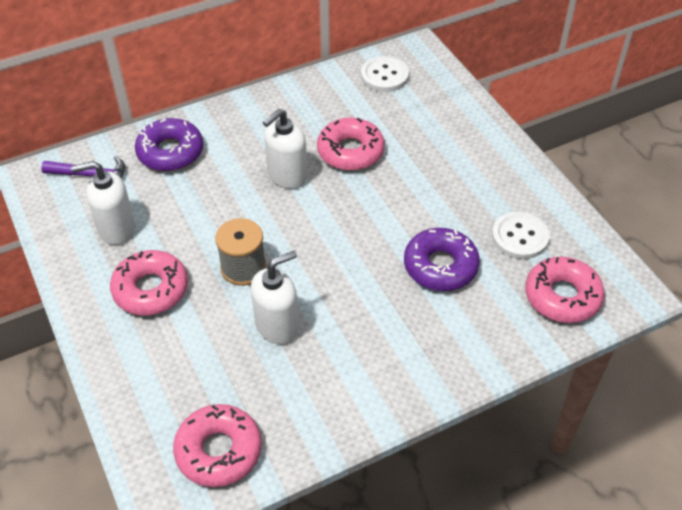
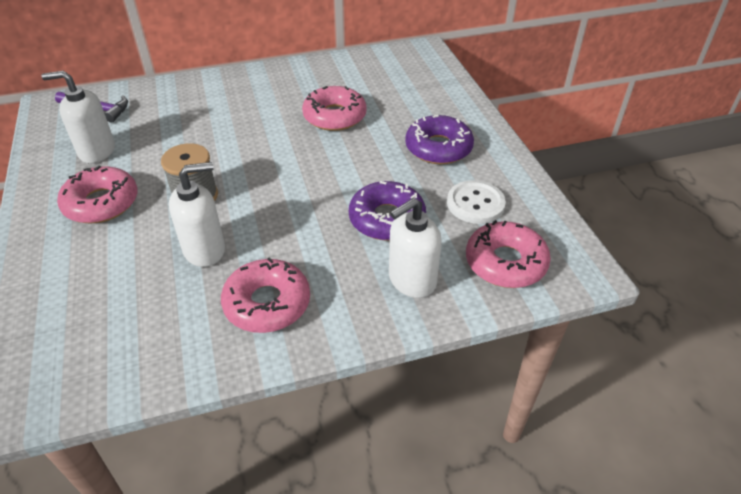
camera: 10 degrees right, 5 degrees down
(170, 152) = (174, 100): purple donut -> purple donut (438, 148)
(219, 451) = (92, 359): pink donut -> pink donut (267, 303)
(287, 176) = (268, 128): white soap dispenser -> white soap dispenser (411, 280)
(384, 76) = (387, 64): white button -> none

